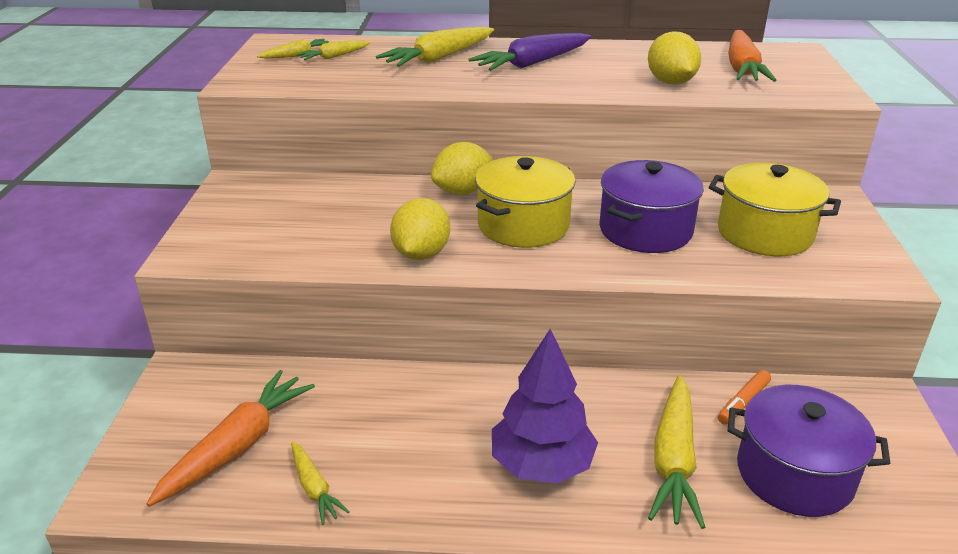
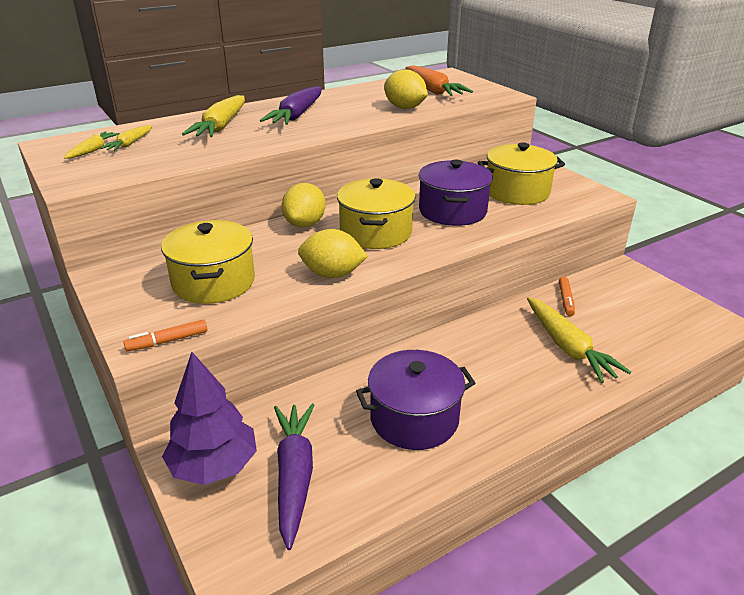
camera: 35 degrees left, 0 degrees up
(206, 261) = (167, 341): none -> orange marker
(237, 446) = (294, 476): orange carrot -> purple carrot
(307, 221) = (214, 282): none -> yellow pot
(314, 488) = (385, 473): yellow carrot -> none
(421, 254) = (332, 274): yellow lemon -> yellow lemon turned 60 degrees counterclockwise
(542, 465) = (505, 385): purple tree -> purple tree (214, 466)
(794, 474) = (628, 326): purple pot -> purple pot (414, 418)

